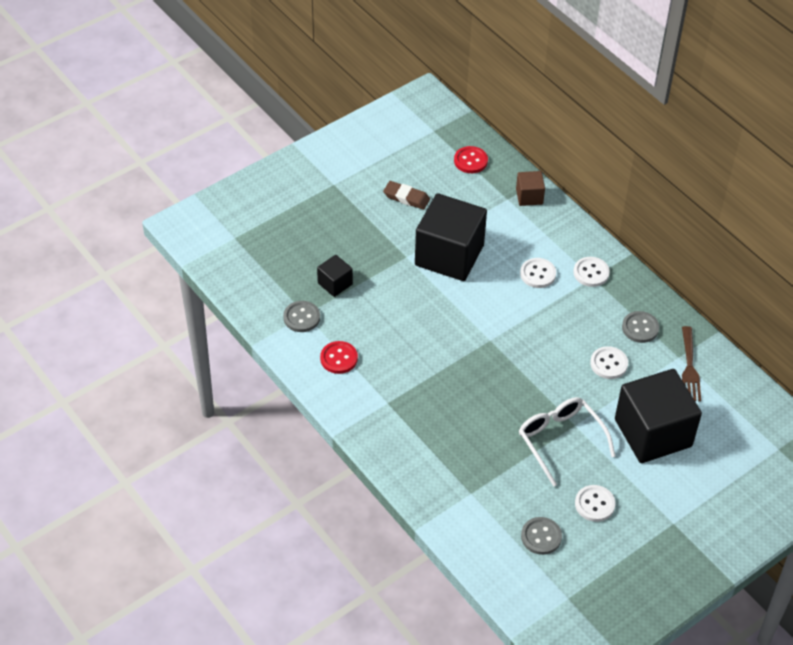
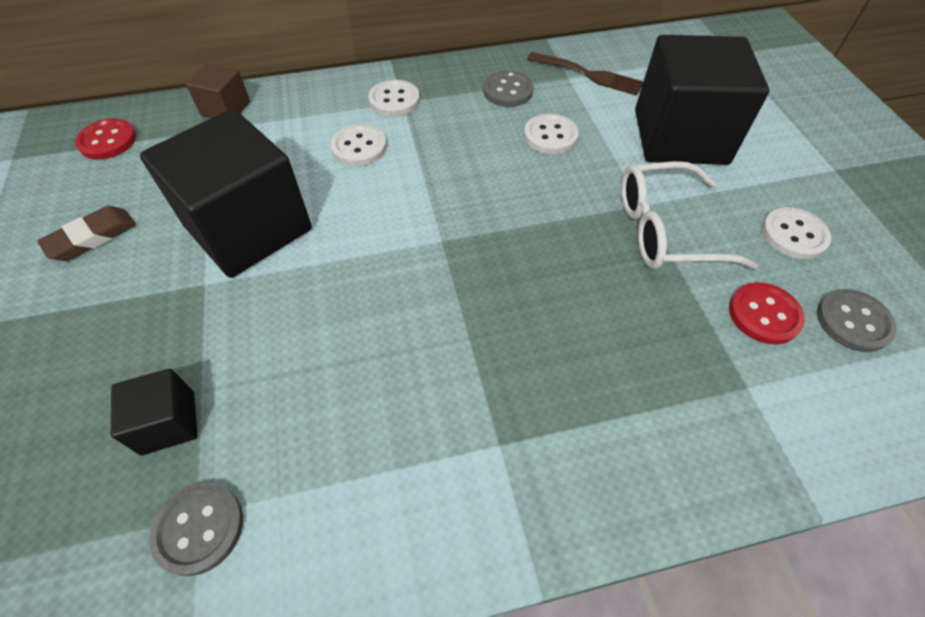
camera: 65 degrees left, 5 degrees up
(339, 358) = (348, 494): red button -> red button (764, 314)

